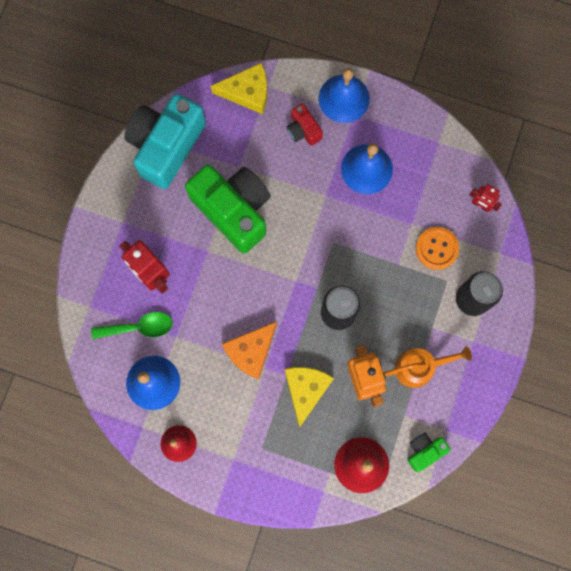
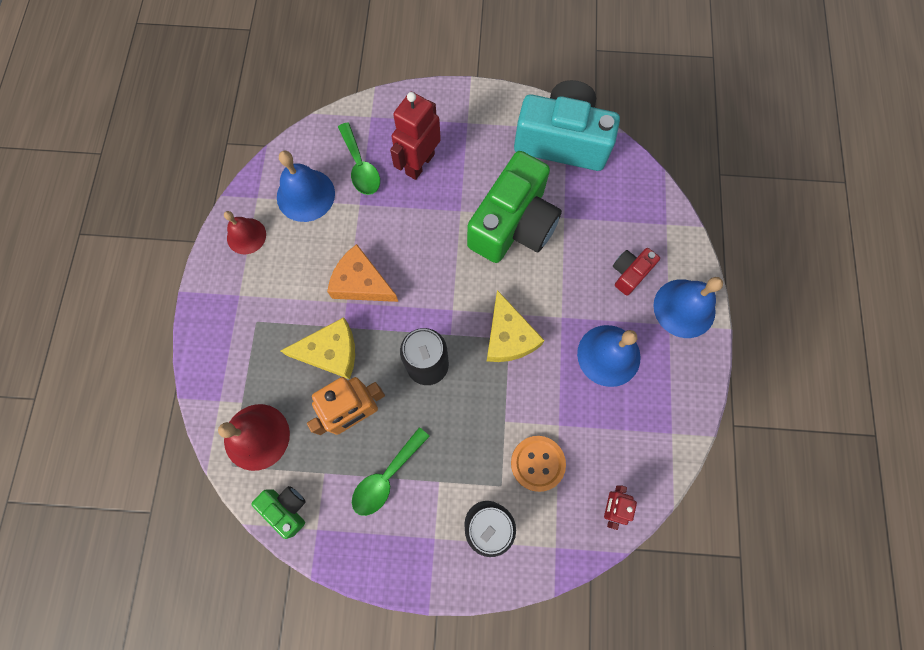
camera: 75 degrees right, 5 degrees down
(247, 92) = (651, 204): yellow cheese -> yellow cheese (508, 336)
(419, 367) = (386, 477): orange watering can -> green spoon

